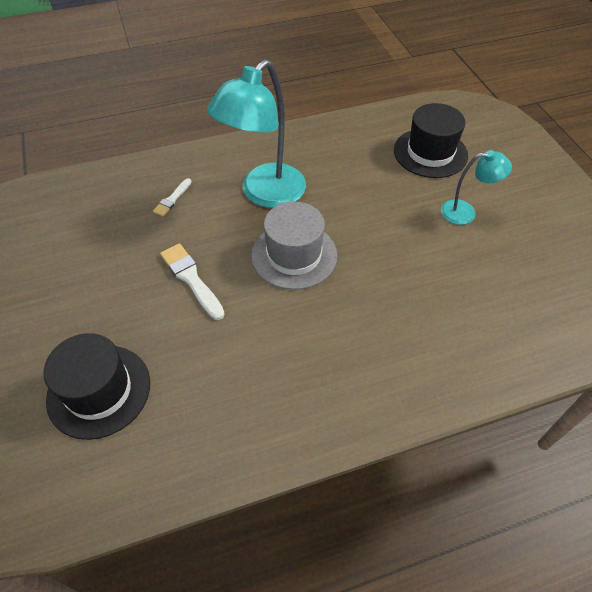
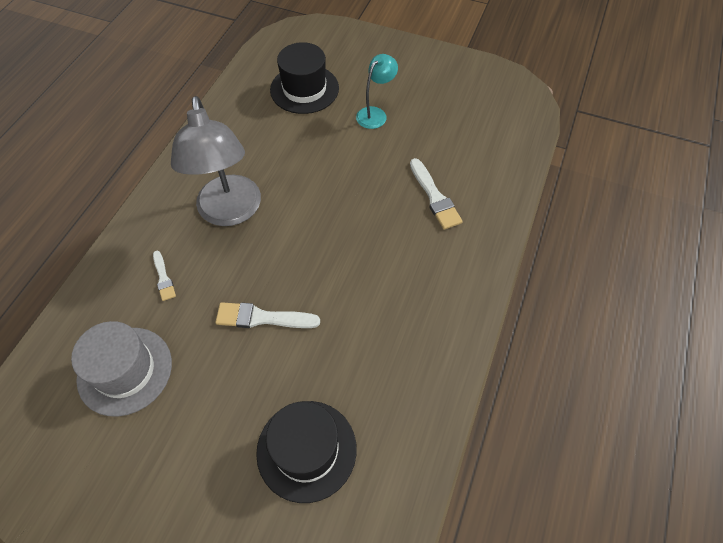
camera: 50 degrees left, 5 degrees up
(264, 194) = (230, 212): turquoise lamp -> grey lamp
(294, 255) = (309, 236): grey hat -> grey hat (125, 370)
(430, 314) = (434, 197): none -> white brush

